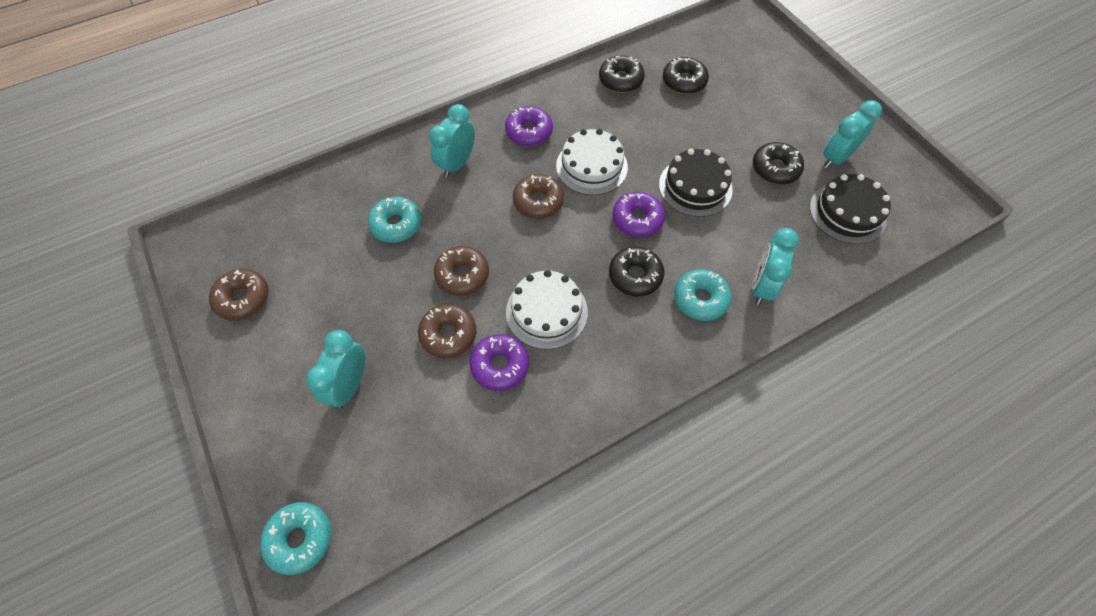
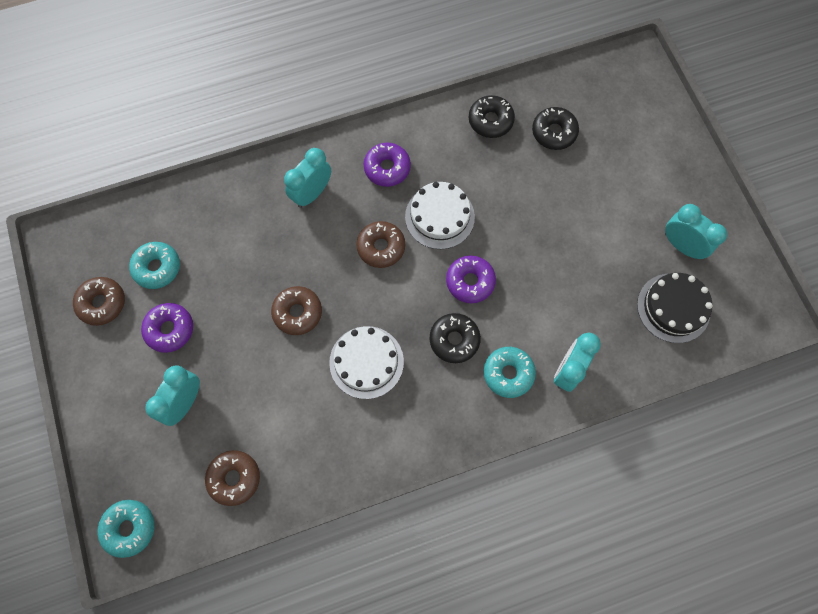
camera: 10 degrees right, 10 degrees up
(396, 224) = (246, 250): turquoise donut -> turquoise donut (157, 268)
(448, 334) = (276, 369): brown donut -> brown donut (234, 478)
(500, 365) = (315, 406): purple donut -> purple donut (170, 329)
(695, 187) = (534, 255): black cake -> none
(775, 168) = (617, 248): black donut -> none
(836, 158) = (681, 245): turquoise clock -> turquoise clock turned 75 degrees clockwise

